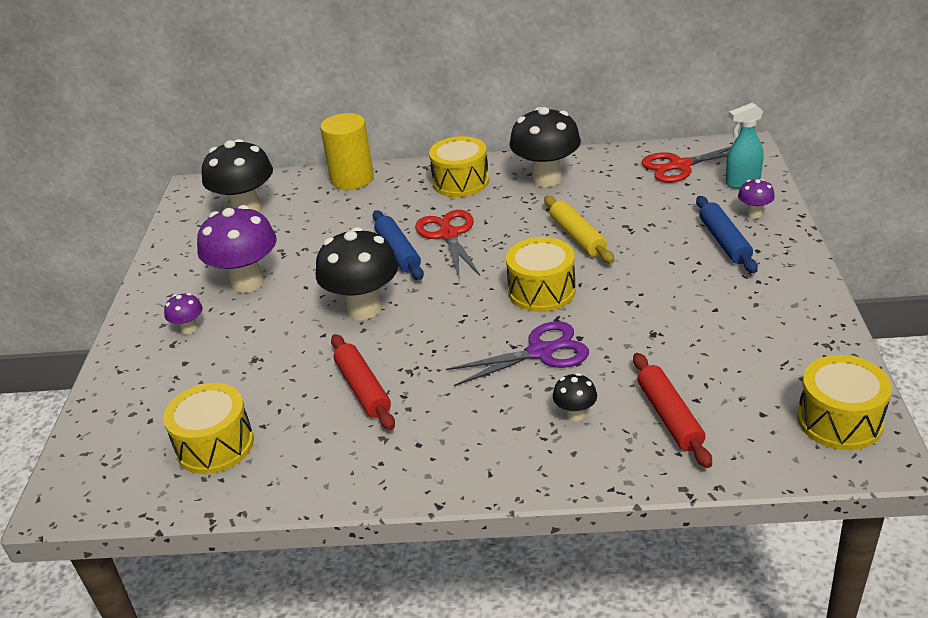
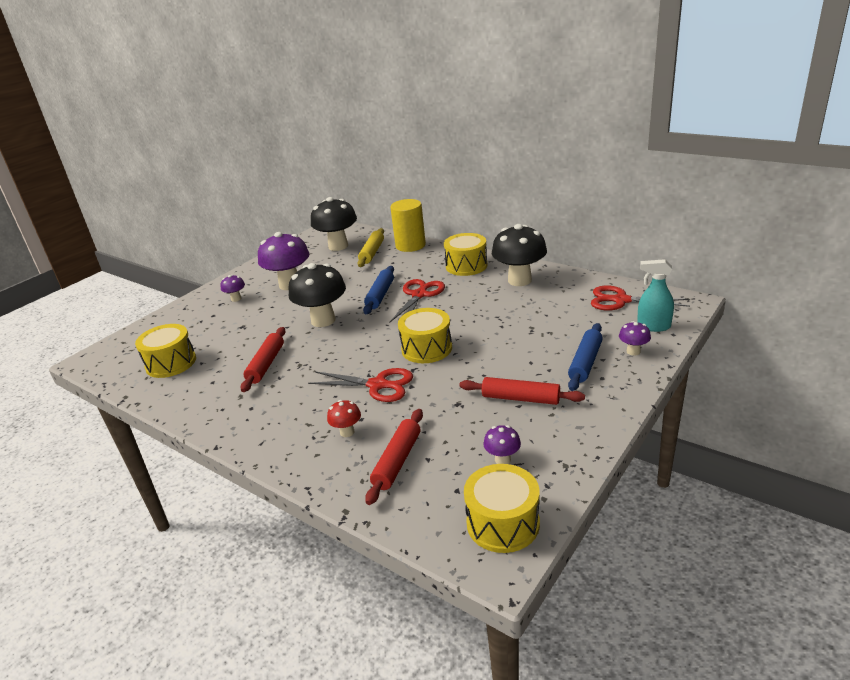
camera: 35 degrees right, 5 degrees down
(541, 352) = (378, 385): purple scissors -> red scissors
(575, 415) = (347, 432): black mushroom -> red mushroom
(578, 237) = (491, 323): yellow rolling pin -> yellow rolling pin (372, 253)
(708, 301) = (520, 398): none -> red rolling pin
(767, 366) = (502, 460): none -> purple mushroom

